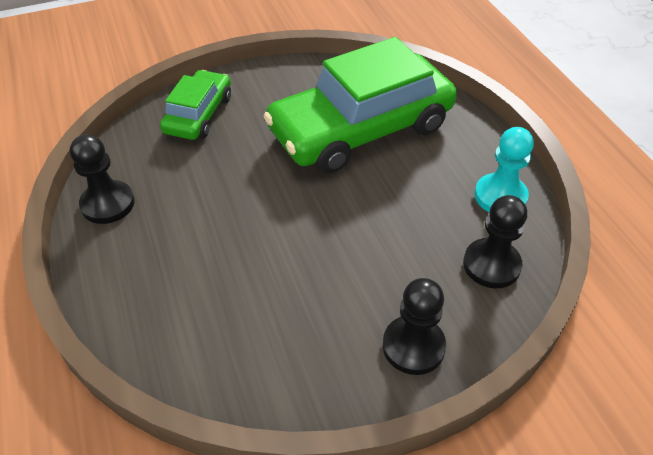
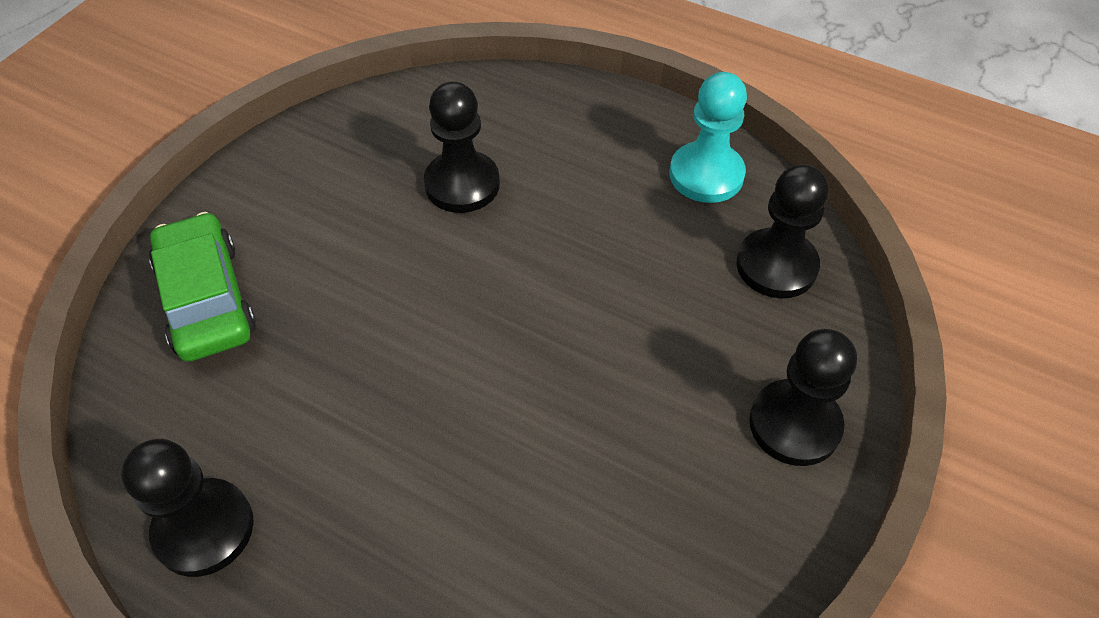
camera: 40 degrees left, 5 degrees up
(361, 129) = (462, 184): green car -> black pawn

